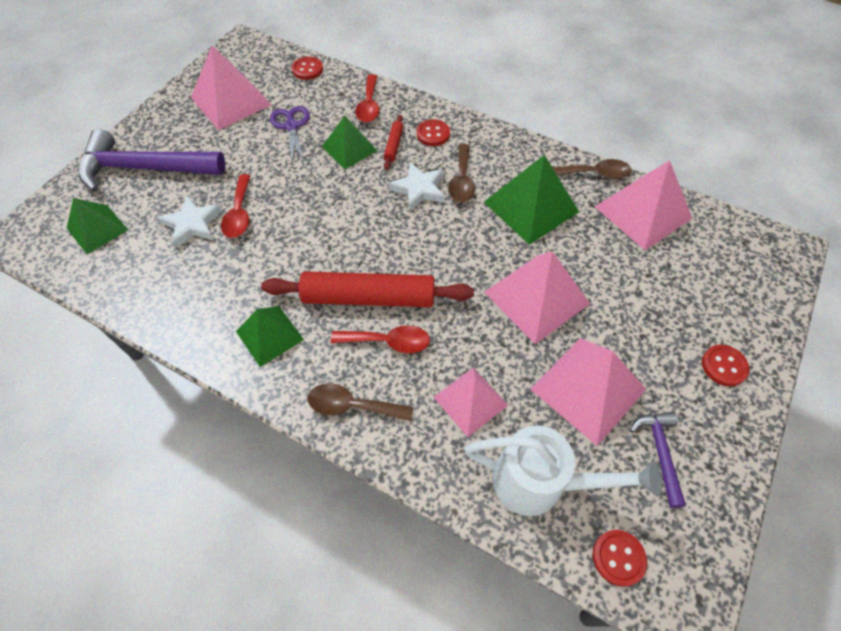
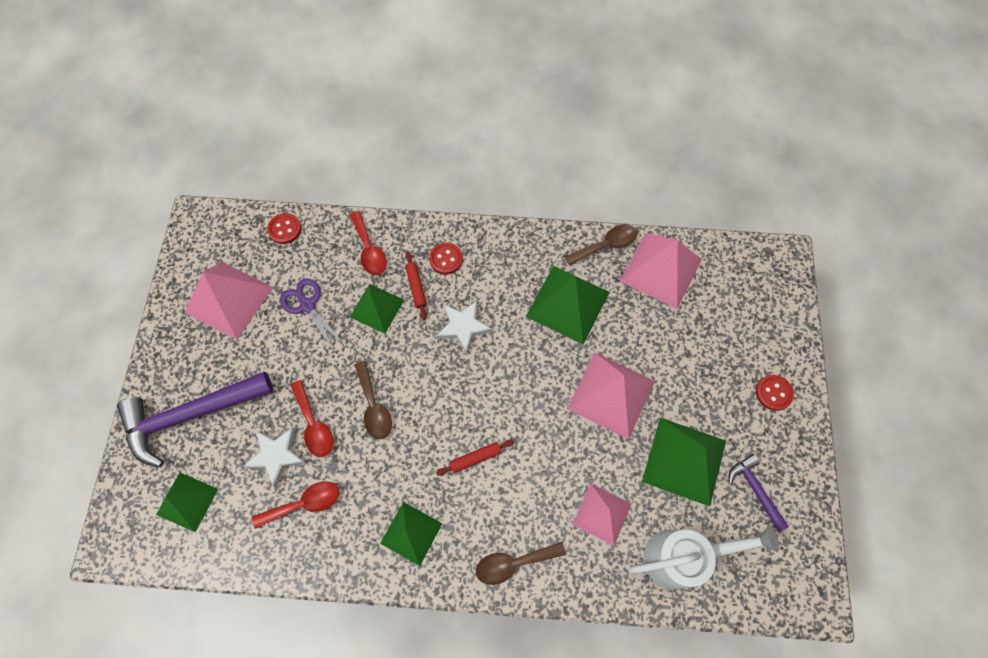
camera: 25 degrees left, 10 degrees up
(368, 298) = (475, 458): red rolling pin -> red rolling pin, size x0.44
(388, 342) = (512, 492): red spoon -> red spoon (304, 504)
(462, 181) = (496, 301): brown spoon -> brown spoon (374, 407)
(588, 389) = (684, 461): pink pyramid -> green pyramid
(618, 558) = (758, 587): red button -> none

